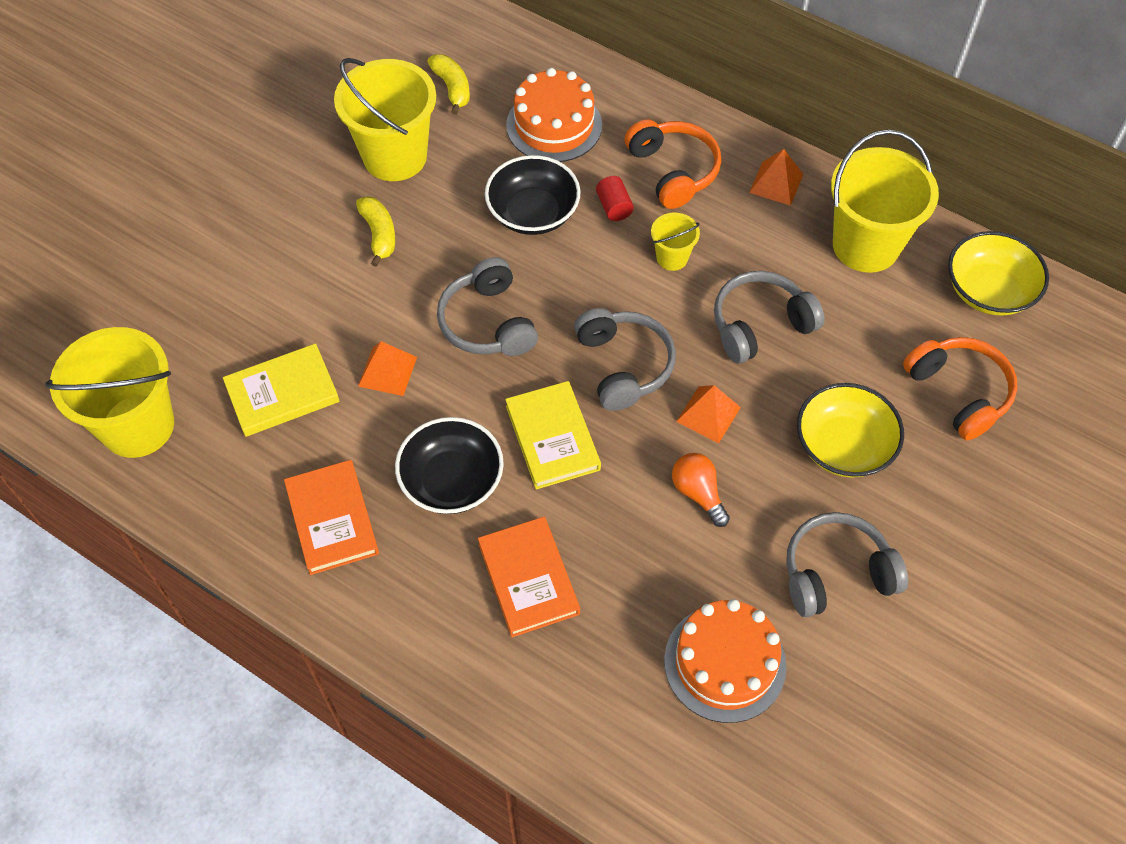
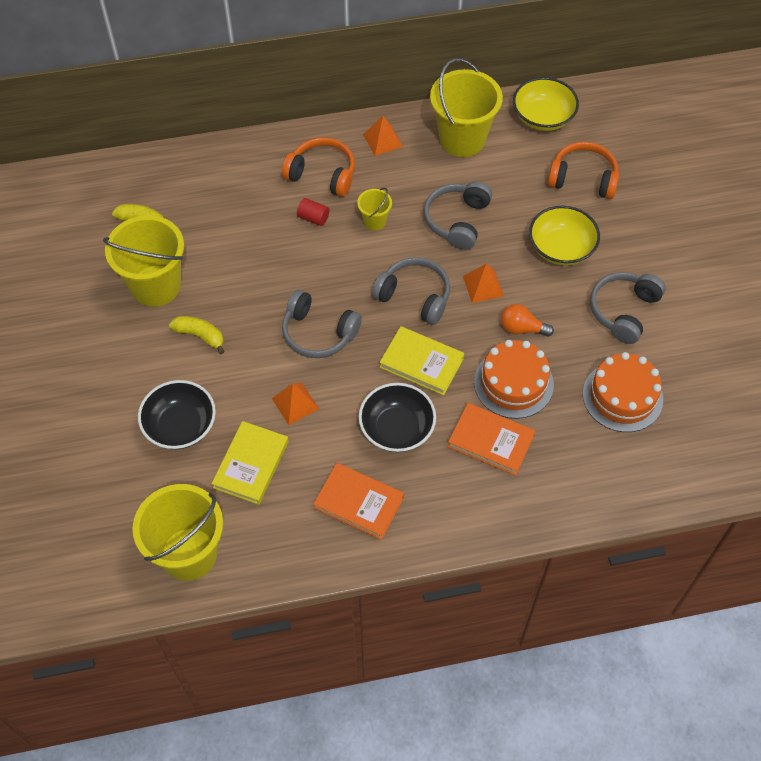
camera: 45 degrees left, 0 degrees up
(533, 213) = (273, 255): black bowl -> black bowl (180, 426)
(554, 125) = (227, 198): orange cake -> orange cake (513, 383)

